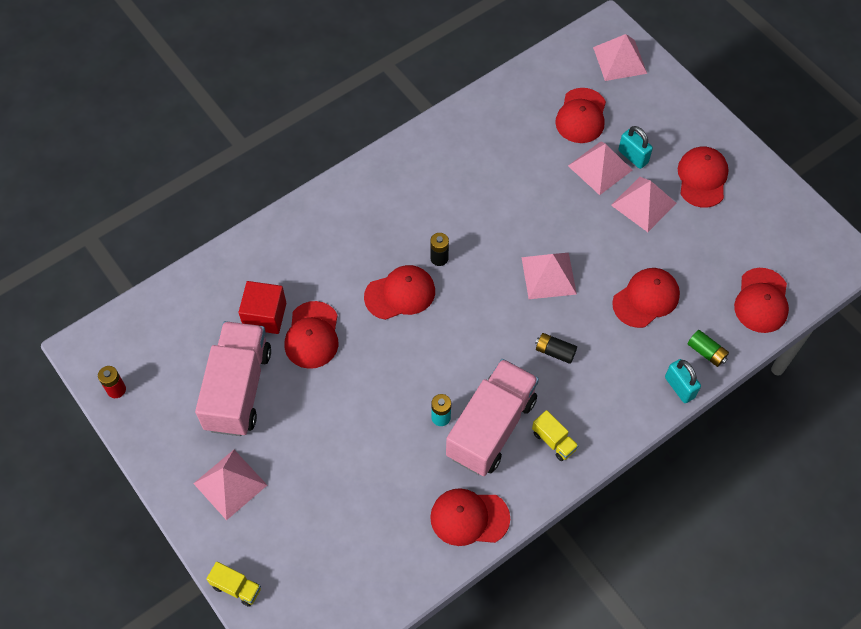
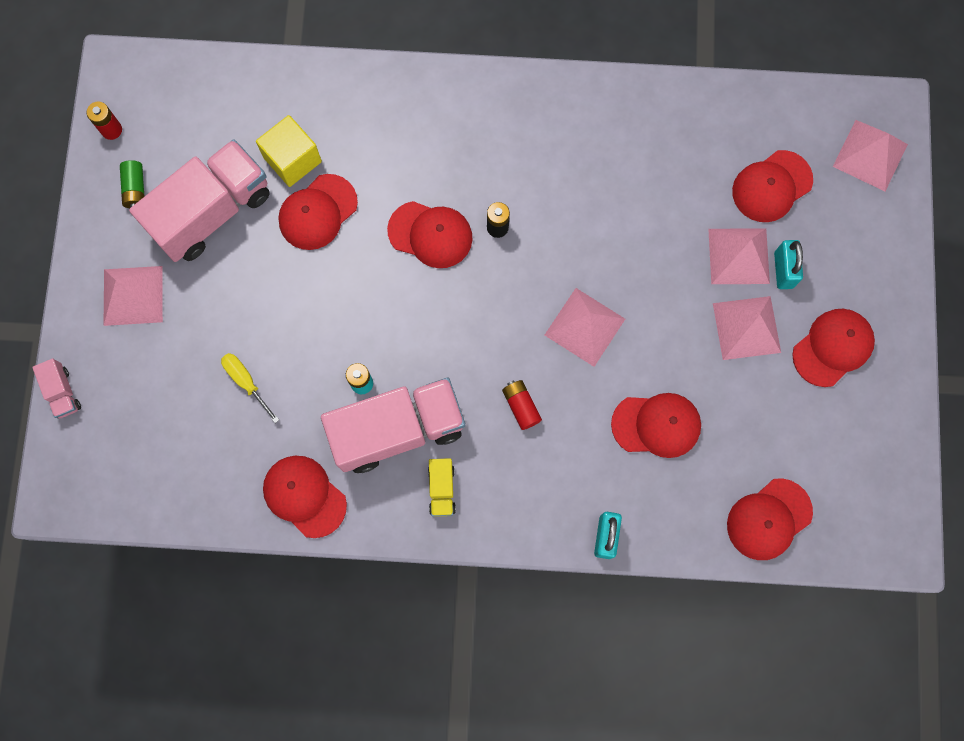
camera: 40 degrees right, 15 degrees up
(236, 587) = (62, 392): yellow truck -> pink truck
(265, 316) = (292, 160): red cube -> yellow cube
(362, 477) = (246, 382): none -> yellow screwdriver
(555, 352) = (521, 406): black battery -> red battery
(706, 352) = (664, 524): green battery -> green battery (135, 189)

